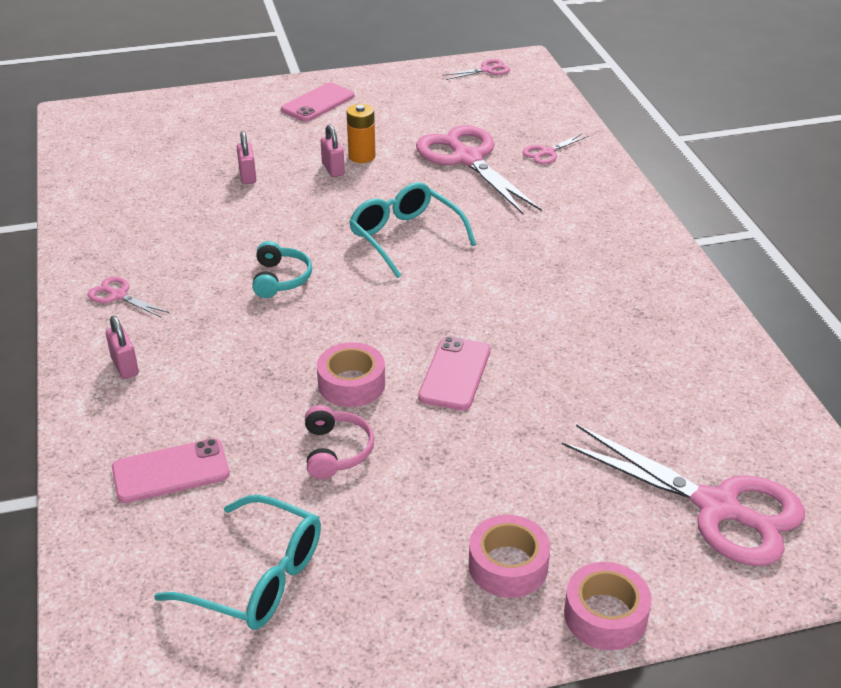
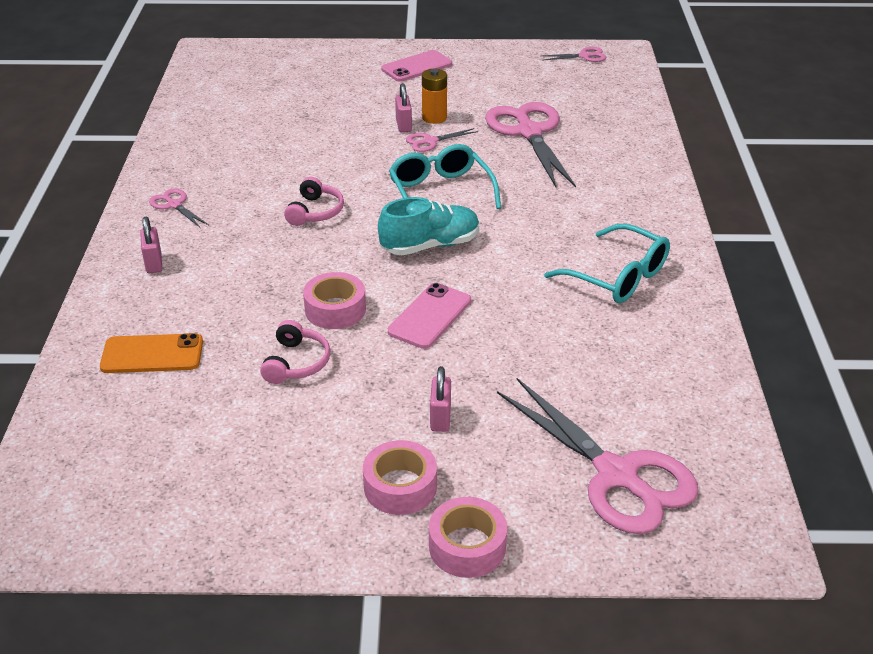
camera: 15 degrees right, 0 degrees up
(171, 471) = (152, 354): pink phone -> orange phone
(247, 176) = (327, 121): pink padlock -> pink padlock (440, 418)
(256, 577) = (182, 453): turquoise glasses -> turquoise glasses (617, 276)
(280, 279) = (315, 212): turquoise headphones -> pink headphones
(420, 296) = (430, 245): none -> turquoise shoe
(547, 152) = (606, 137): pink scissors -> pink scissors (430, 141)

